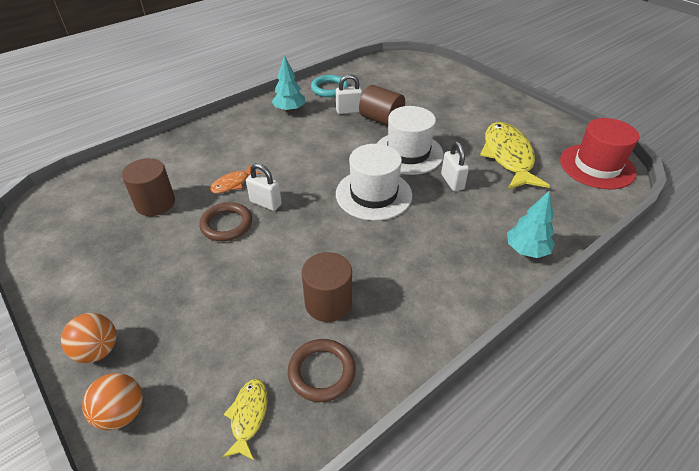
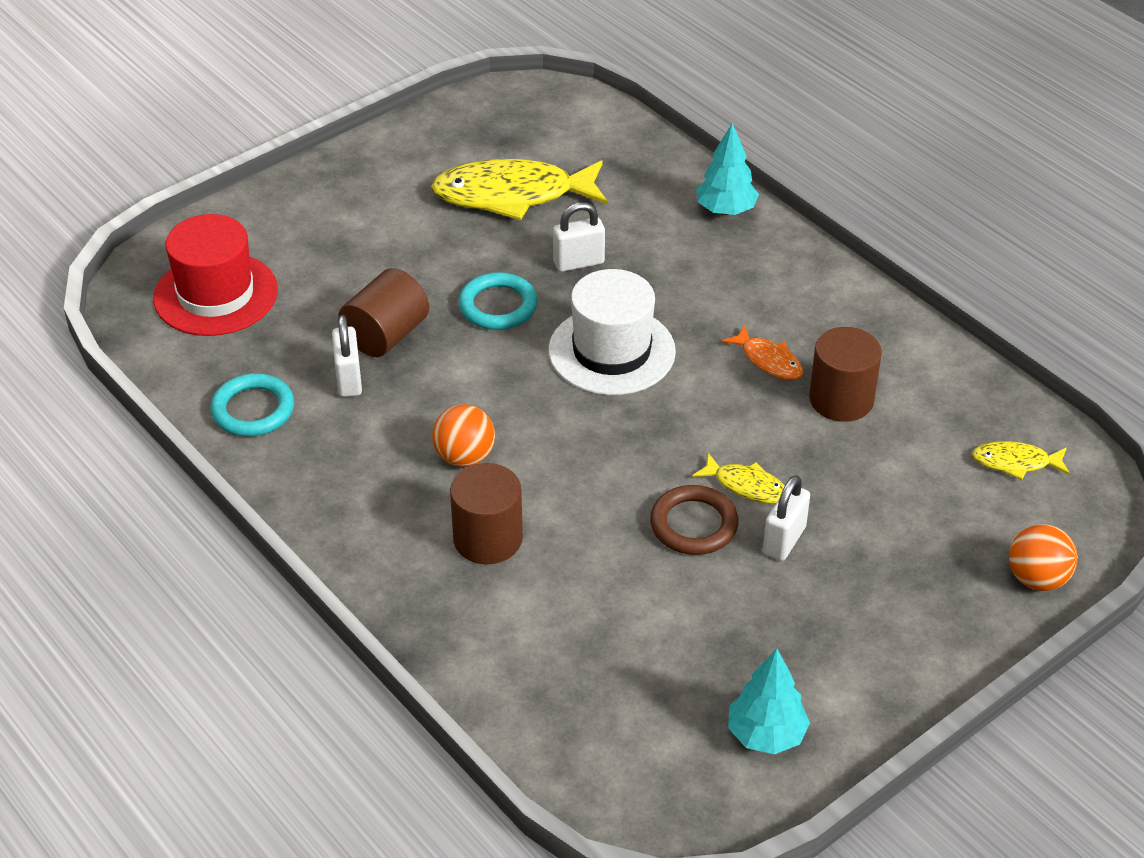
camera: 90 degrees left, 0 degrees up
(98, 350) = (956, 628): orange ball -> orange ball (464, 457)
(155, 203) = (643, 632): brown cylinder -> brown cylinder (487, 539)
(232, 183) = (585, 530): orange fish -> orange fish (768, 360)
(253, 248) = (746, 486): none -> yellow fish
(265, 203) = (638, 481): white padlock -> white padlock (784, 540)
(289, 110) = (335, 469): turquoise tree -> turquoise tree (766, 735)
(322, 372) = (947, 403): brown ring -> none
(408, 153) = (498, 306): white hat -> turquoise ring
(597, 166) = (540, 112): red hat -> red hat (216, 294)

